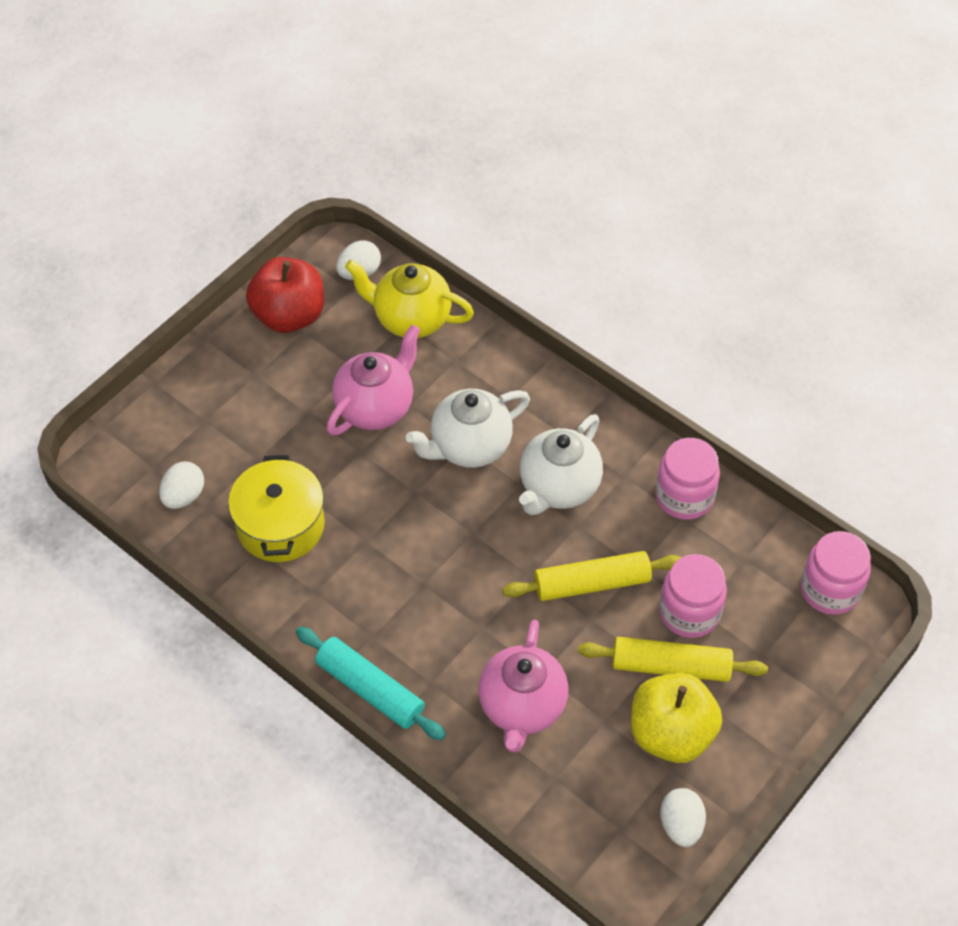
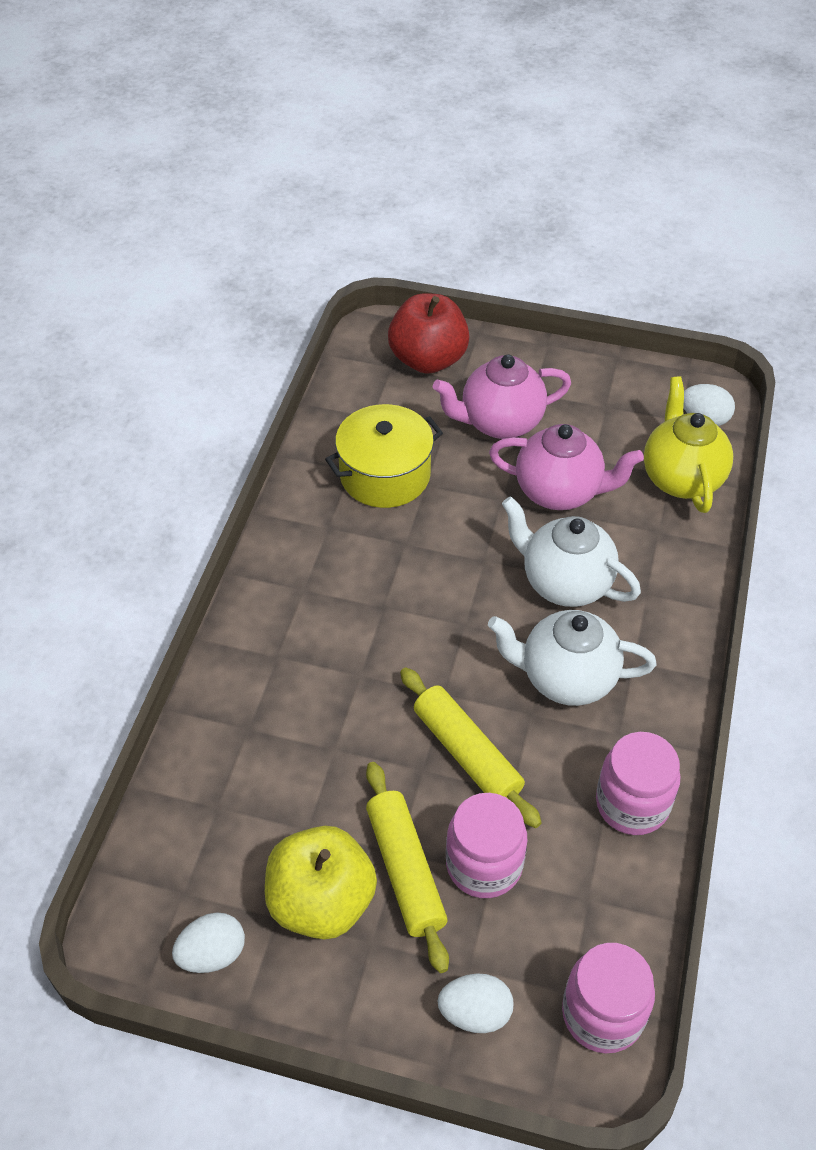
camera: 65 degrees right, 5 degrees down
(184, 496) = (375, 398): white egg -> white egg (475, 1012)
(289, 315) = (616, 389): red apple -> red apple (428, 359)
(370, 689) = (247, 610): turquoise rolling pin -> none
(522, 707) = (286, 745): pink teapot -> pink teapot (500, 423)

